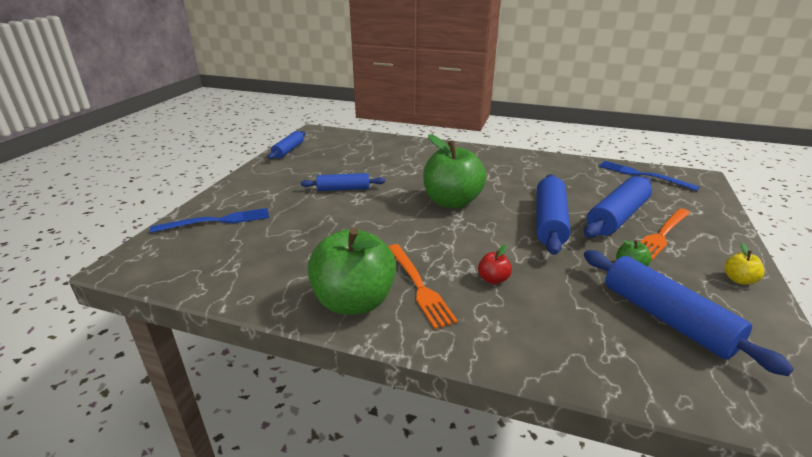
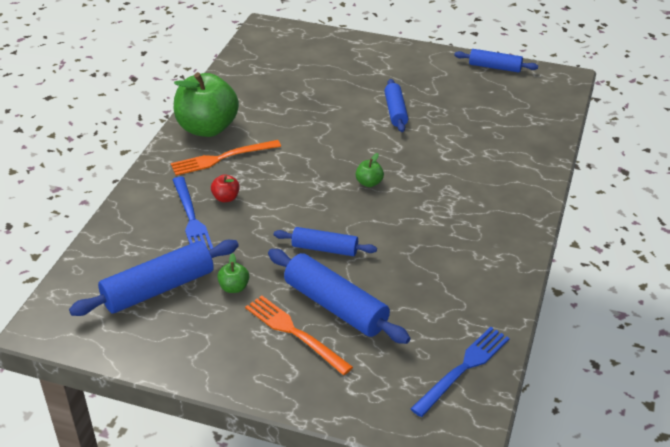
camera: 90 degrees right, 10 degrees up
(216, 221) = (328, 52): blue fork -> blue fork (191, 218)
(452, 202) = (369, 183): green apple -> green apple, size x0.41
(549, 222) = (325, 248): blue rolling pin -> blue rolling pin, size x0.61
(738, 280) = (204, 362): yellow apple -> none

